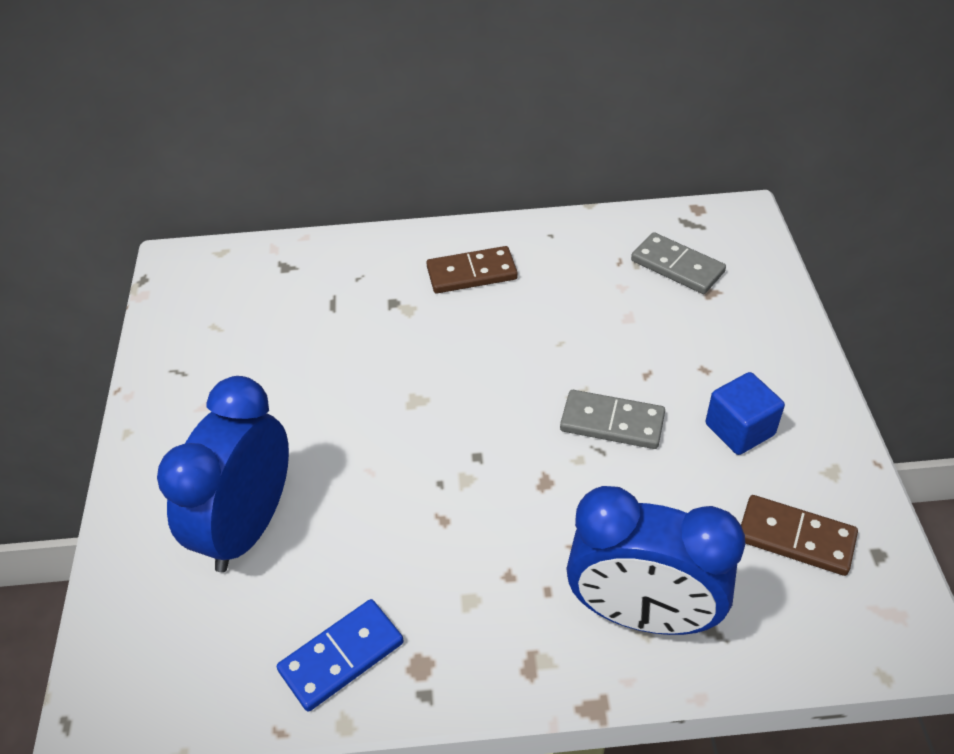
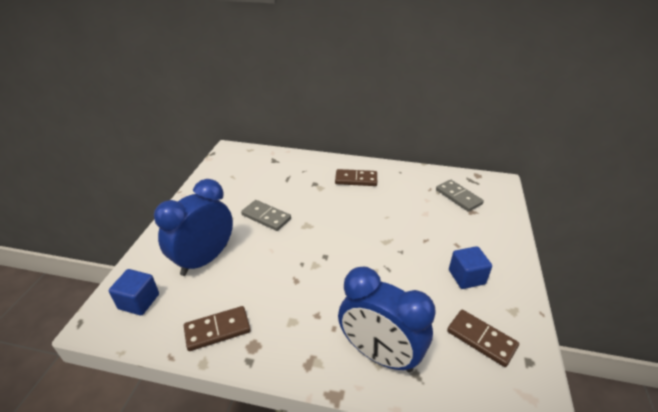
camera: 15 degrees right, 10 degrees down
(161, 648) = (139, 301): none -> blue cube
(341, 657) = (217, 330): blue domino -> brown domino
(612, 422) = (399, 257): grey domino -> grey domino (266, 217)

